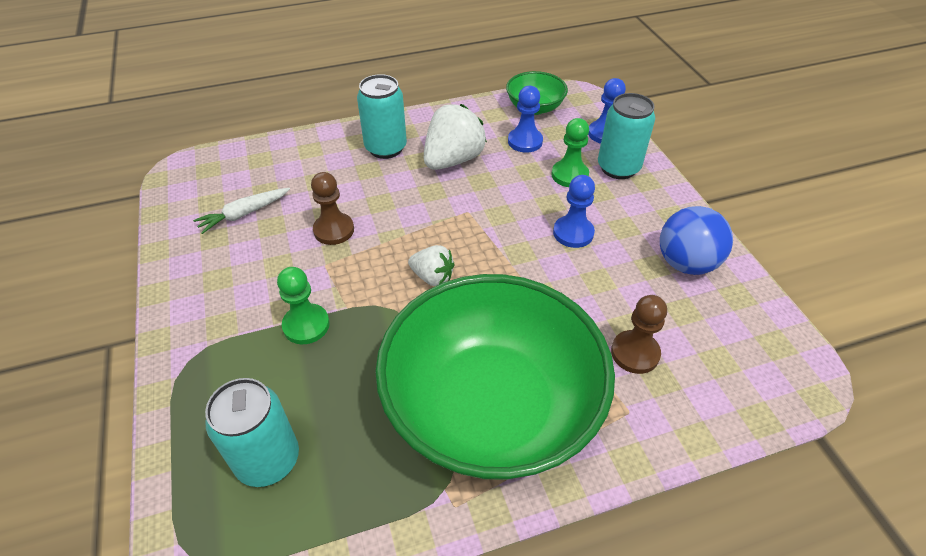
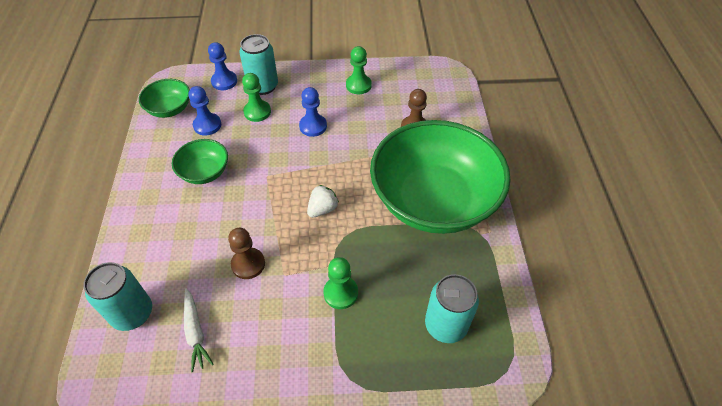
camera: 75 degrees left, 5 degrees up
(386, 148) = (163, 213): turquoise can -> turquoise can (132, 313)
(453, 160) = (204, 172): white strawberry -> green bowl
(686, 263) = (358, 85): blue ball -> green pawn

